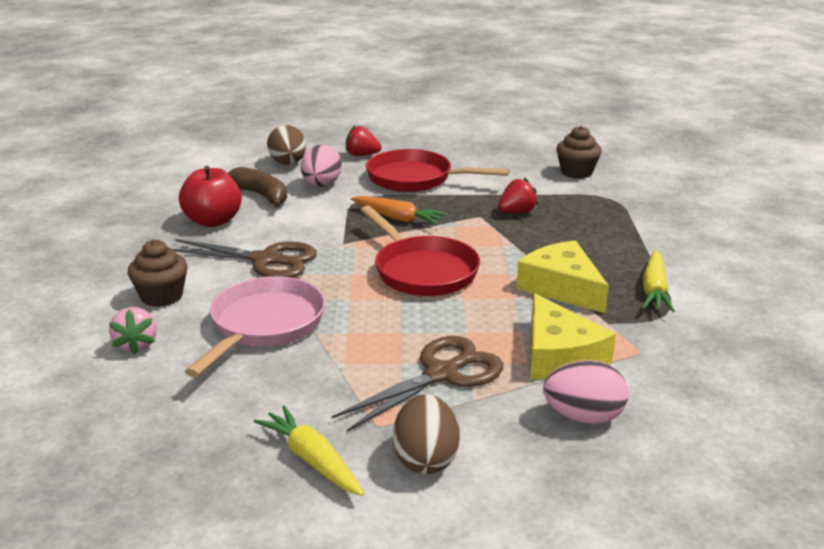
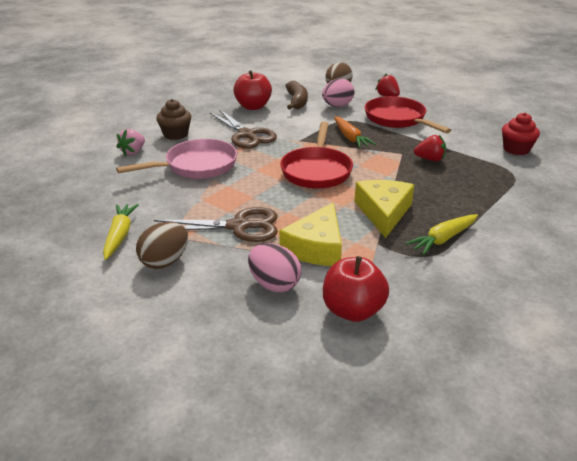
camera: 40 degrees right, 5 degrees up
(576, 172) = (516, 149): brown cupcake -> red cupcake
(693, 401) = (353, 311): none -> red apple

